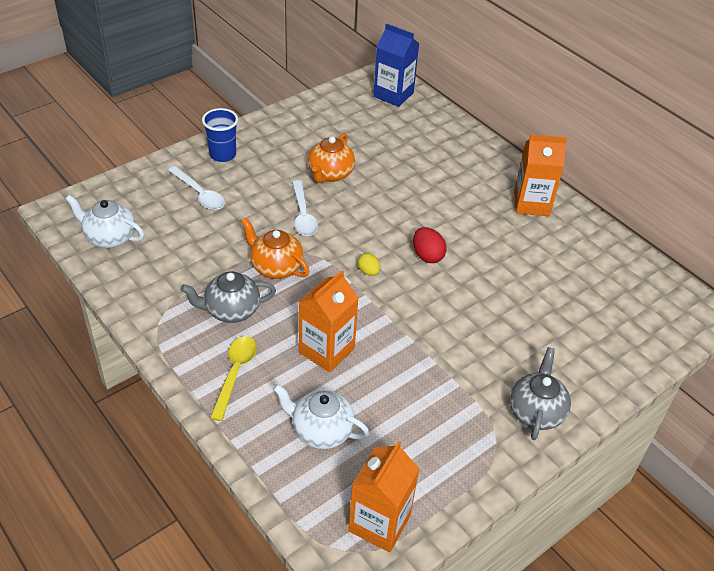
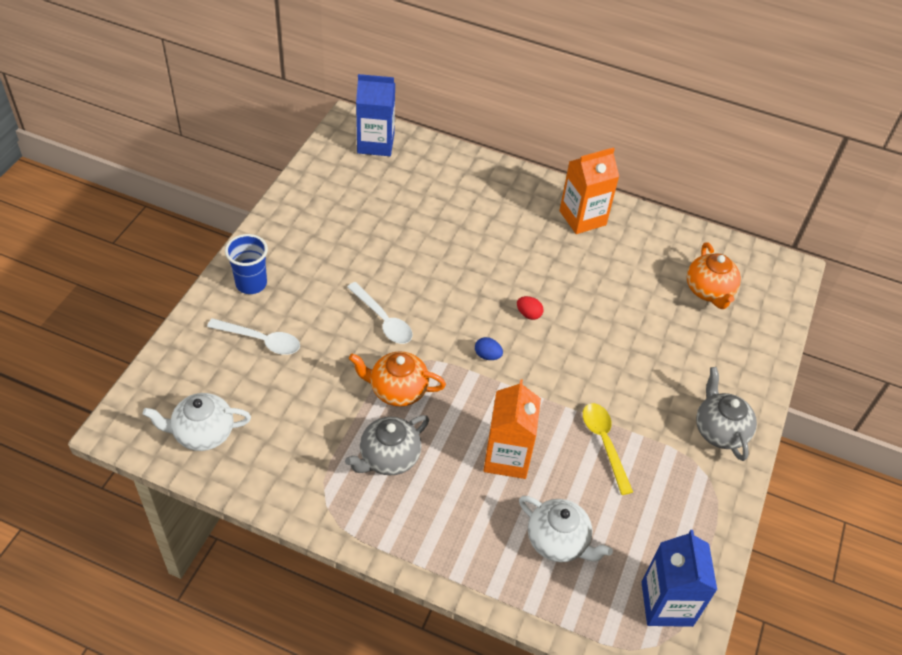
camera: 30 degrees left, 5 degrees up
(235, 374) = (440, 523): yellow spoon -> yellow spoon (604, 443)
(321, 431) = (558, 541): white teapot -> white teapot turned 135 degrees counterclockwise
(330, 174) = (377, 262): orange teapot -> orange teapot (709, 291)
(368, 272) = (487, 355): yellow egg -> blue egg
(379, 523) = (667, 604): orange carton -> blue carton
(427, 256) = (528, 314): red egg -> red egg, size x0.66

